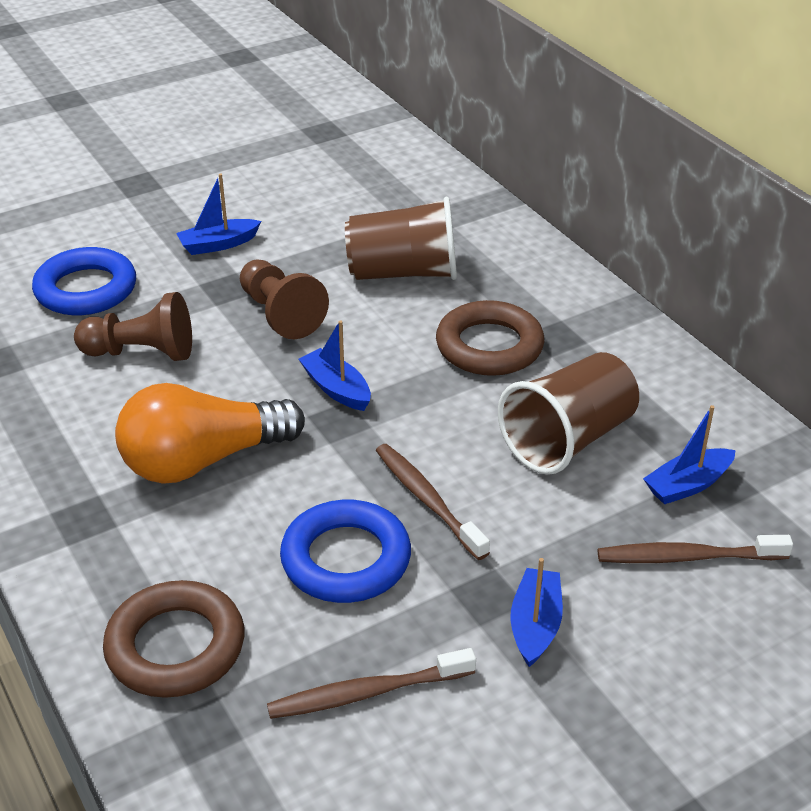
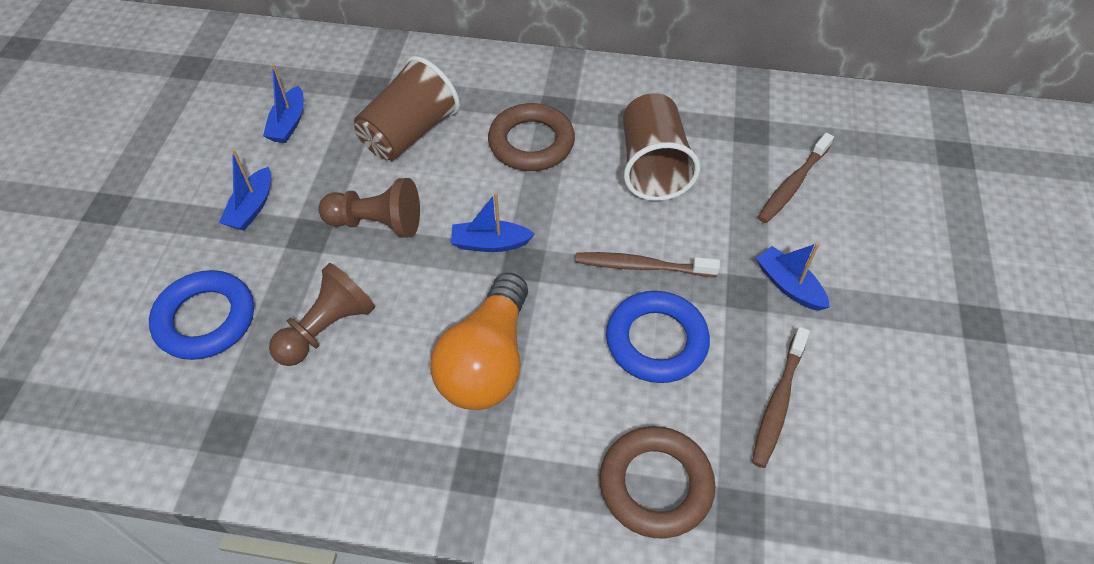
camera: 50 degrees left, 15 degrees up
(688, 485) = (738, 144): blue boat -> blue boat (288, 123)

